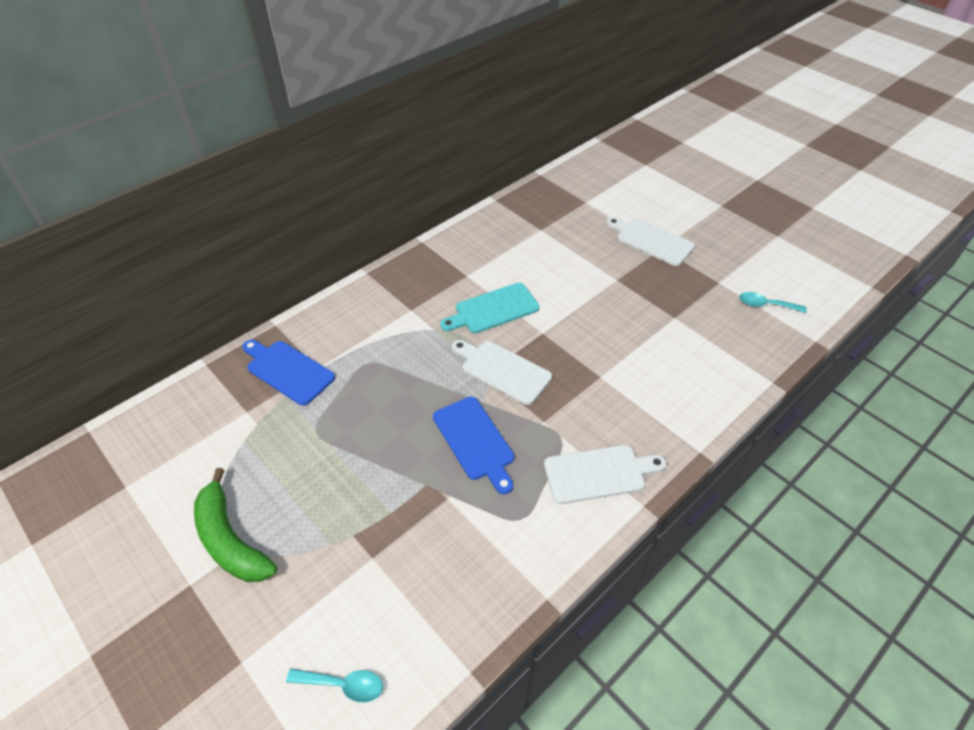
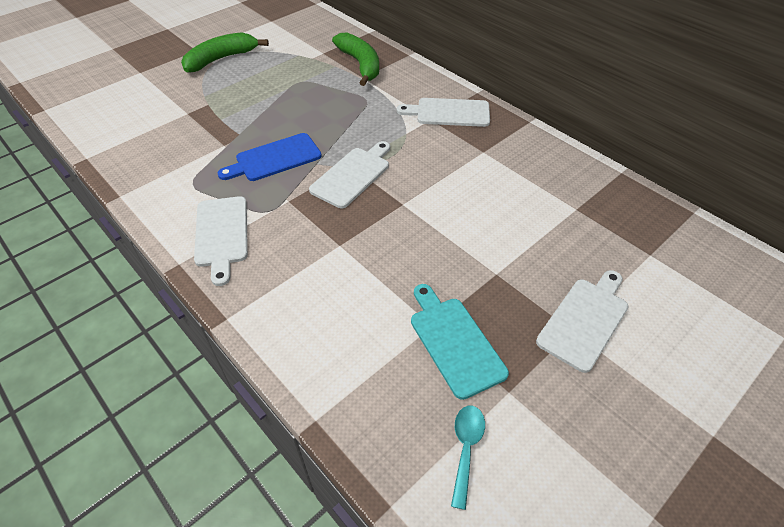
camera: 90 degrees right, 0 degrees up
(287, 370) = (360, 64): blue cutting board -> green banana
(343, 685) = (107, 108): turquoise spoon -> none
(401, 295) = (449, 113): none -> white cutting board
(493, 309) = (434, 169): turquoise cutting board -> turquoise cutting board (454, 342)

